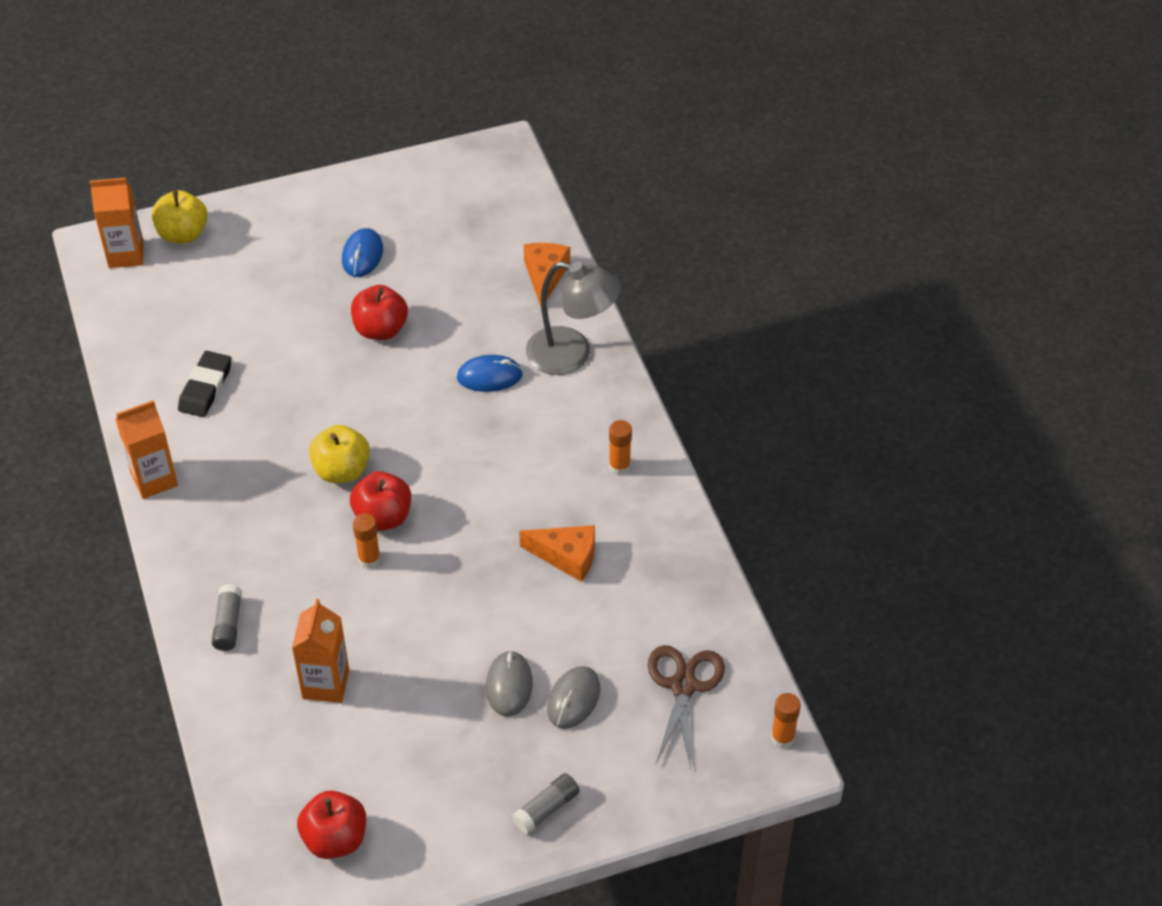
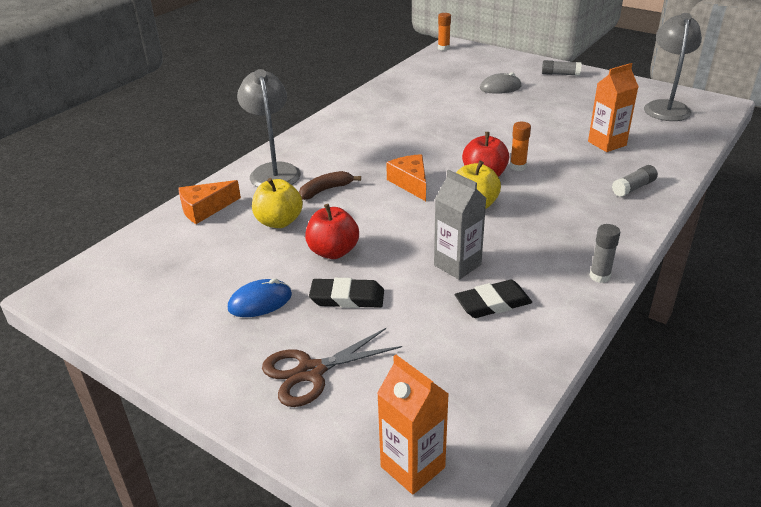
camera: 125 degrees left, 15 degrees down
(154, 479) = (599, 276): orange carton -> grey glue stick
(183, 234) = (340, 439): yellow apple -> yellow apple (279, 222)
(273, 398) = (457, 265): none -> grey carton
(310, 306) = (347, 297): none -> black eraser
(335, 839) = (666, 107): red apple -> grey lamp
(489, 376) = (325, 190): blue mouse -> brown banana
(509, 685) = (520, 102): grey mouse -> none
(567, 556) = (425, 117): orange cheese -> orange cheese (410, 183)
(619, 466) = (344, 126): orange glue stick -> none
(684, 686) = (452, 70): brown scissors -> brown scissors (311, 372)

